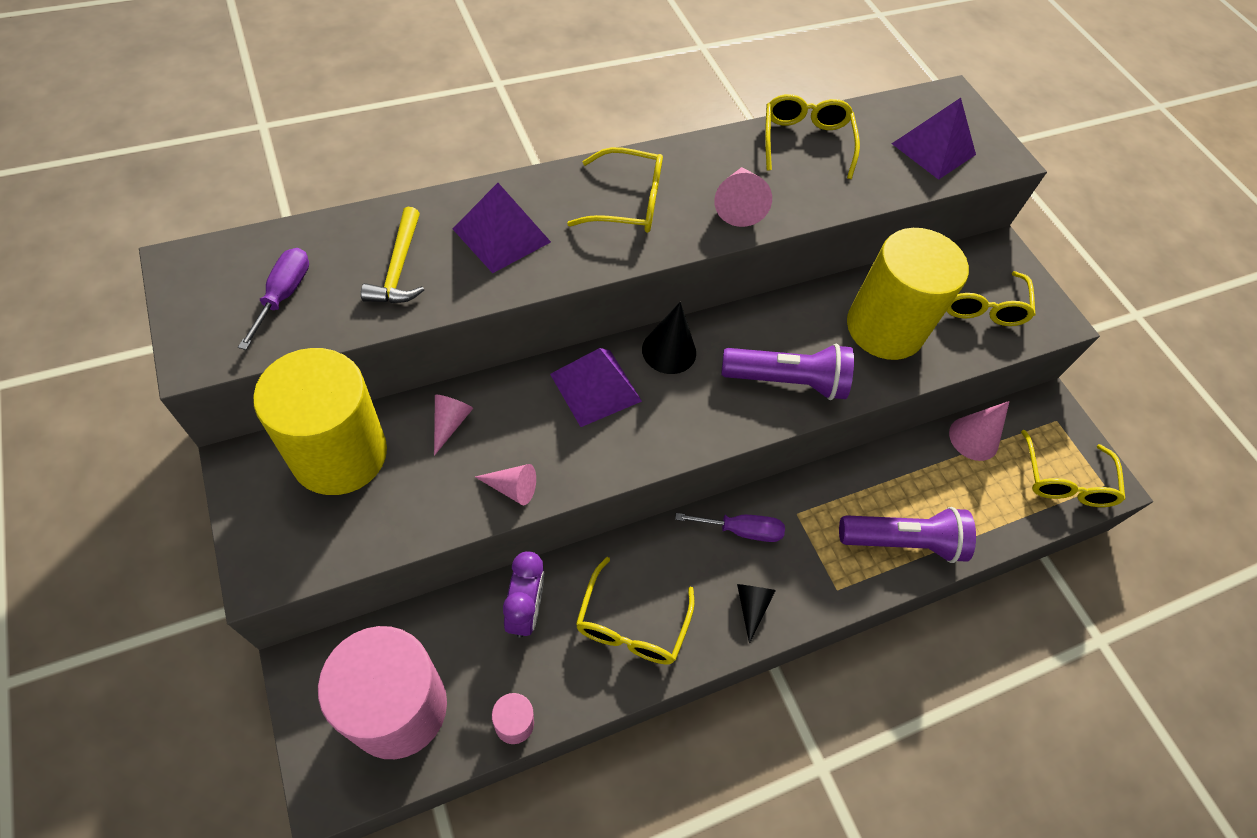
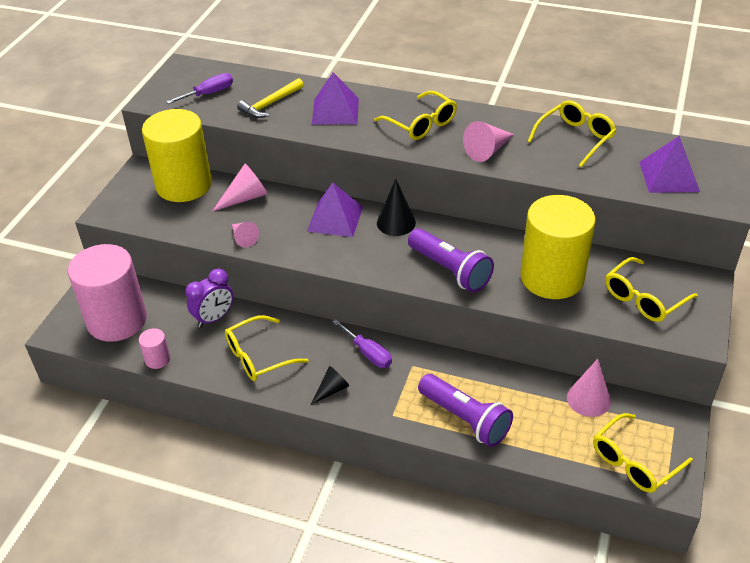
camera: 50 degrees right, 15 degrees down
(450, 423) = (245, 197): pink cone -> pink cone, size x1.51

